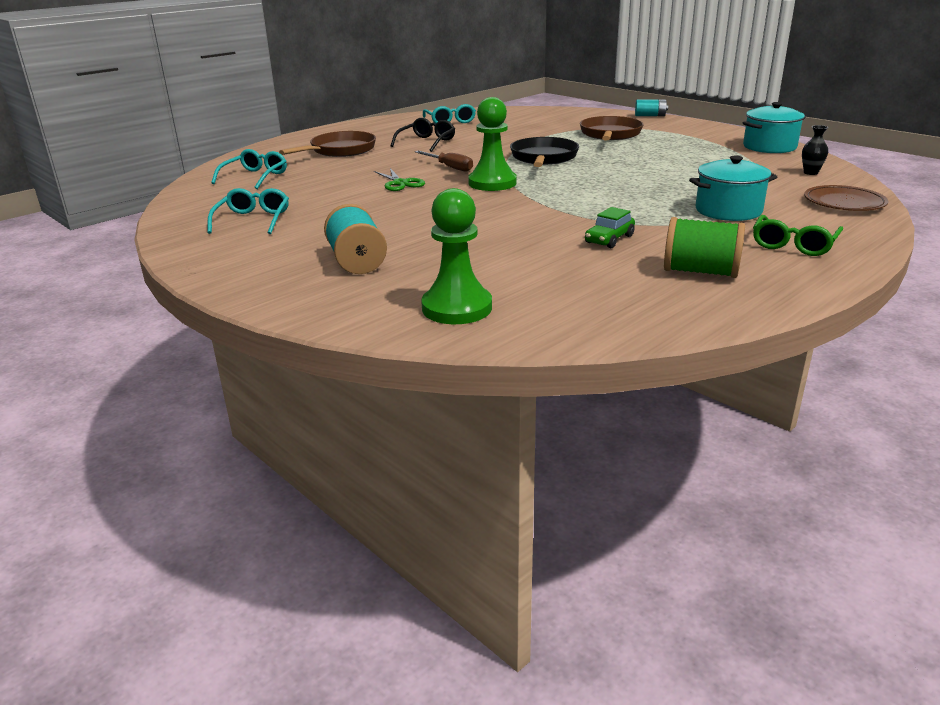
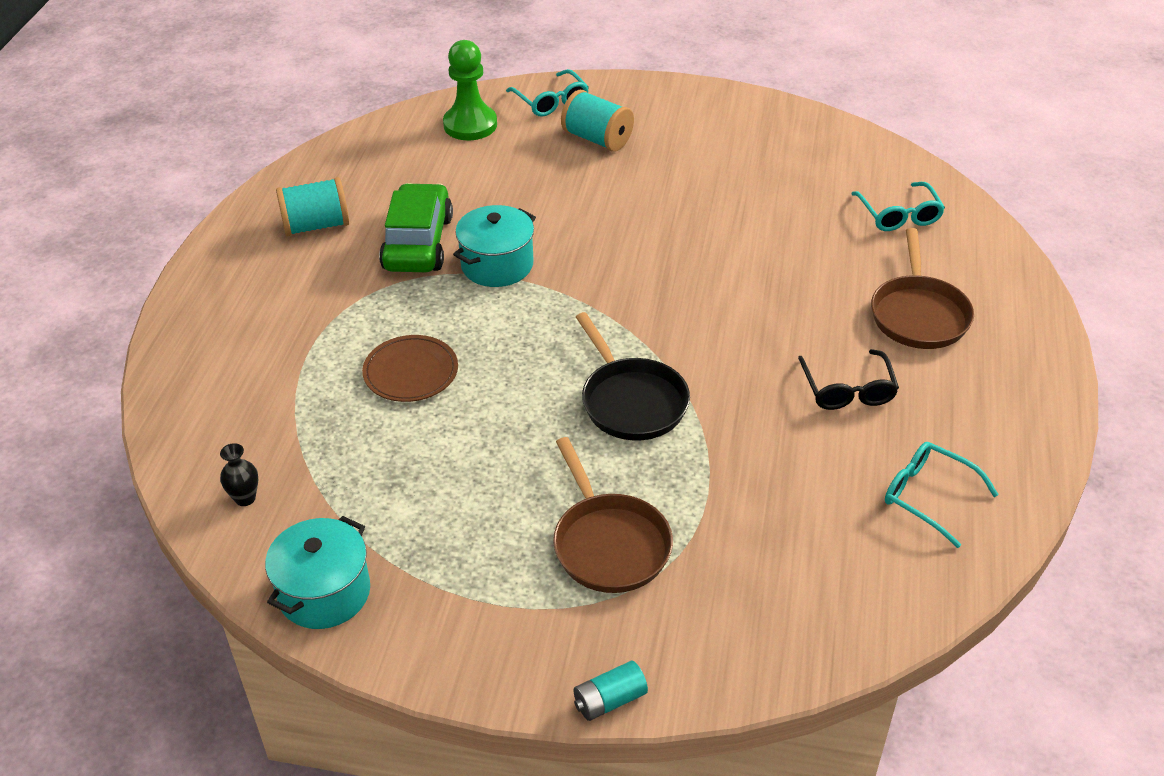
camera: 145 degrees right, 15 degrees up
(253, 220) = (764, 151): turquoise glasses -> turquoise glasses (551, 101)
(400, 183) = (726, 264): green scissors -> none
(449, 167) = (720, 324): brown screwdriver -> none
(492, 183) = (626, 305): green pawn -> none
(609, 239) = (418, 243): green car -> green car, size x1.95
(700, 272) = (316, 225): green spool -> turquoise spool
(728, 211) = (325, 342): turquoise pot -> turquoise pot (497, 265)
(793, 244) = (244, 298): green glasses -> none
(844, 203) = (197, 413): brown plate -> brown plate (411, 372)

